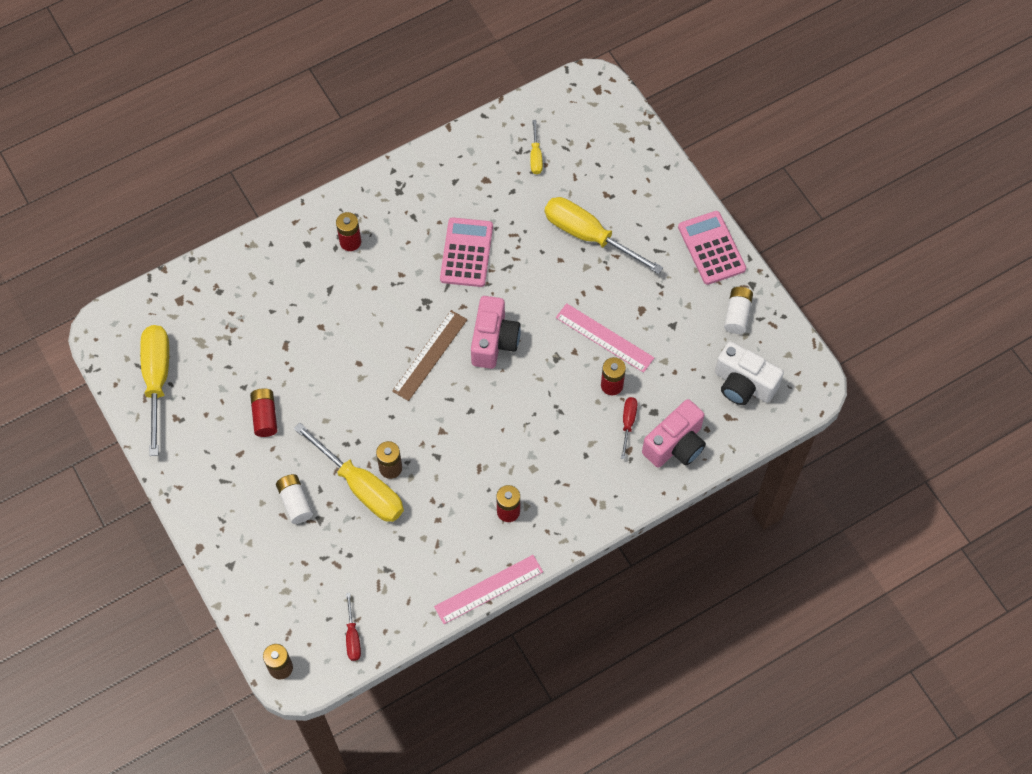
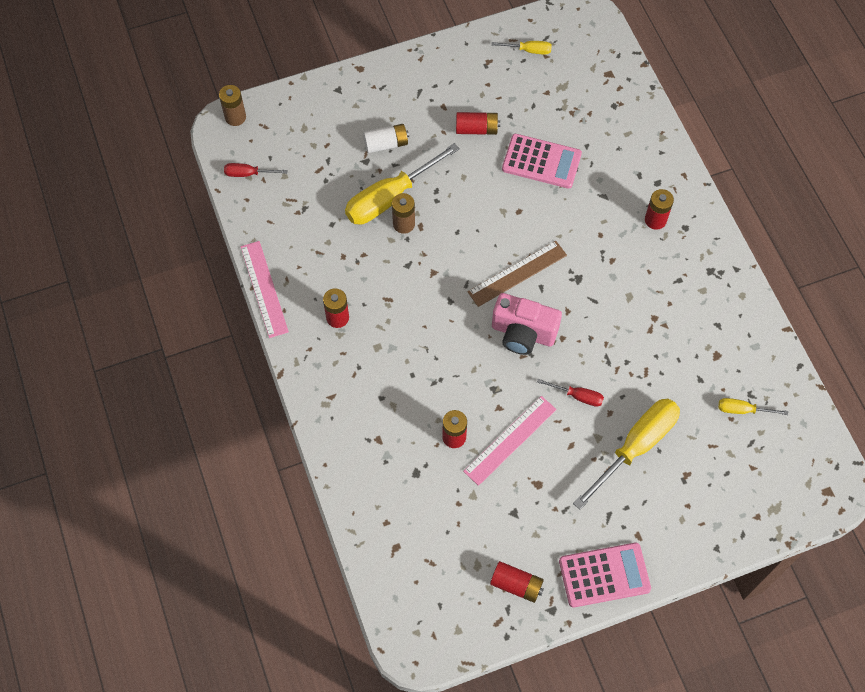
camera: 100 degrees right, 0 degrees up
(157, 380) = (528, 50): yellow screwdriver -> yellow screwdriver, size x0.47
(430, 355) = (517, 273): brown ruler -> brown ruler turned 75 degrees counterclockwise
(466, 253) = (629, 323): pink calculator -> pink calculator (541, 162)
(628, 423) = (408, 445): red screwdriver -> red screwdriver (577, 396)
(675, 445) = (374, 487): pink camera -> none
(737, 314) = (516, 585): white battery -> red battery
(743, 384) = (430, 572): white camera -> none

